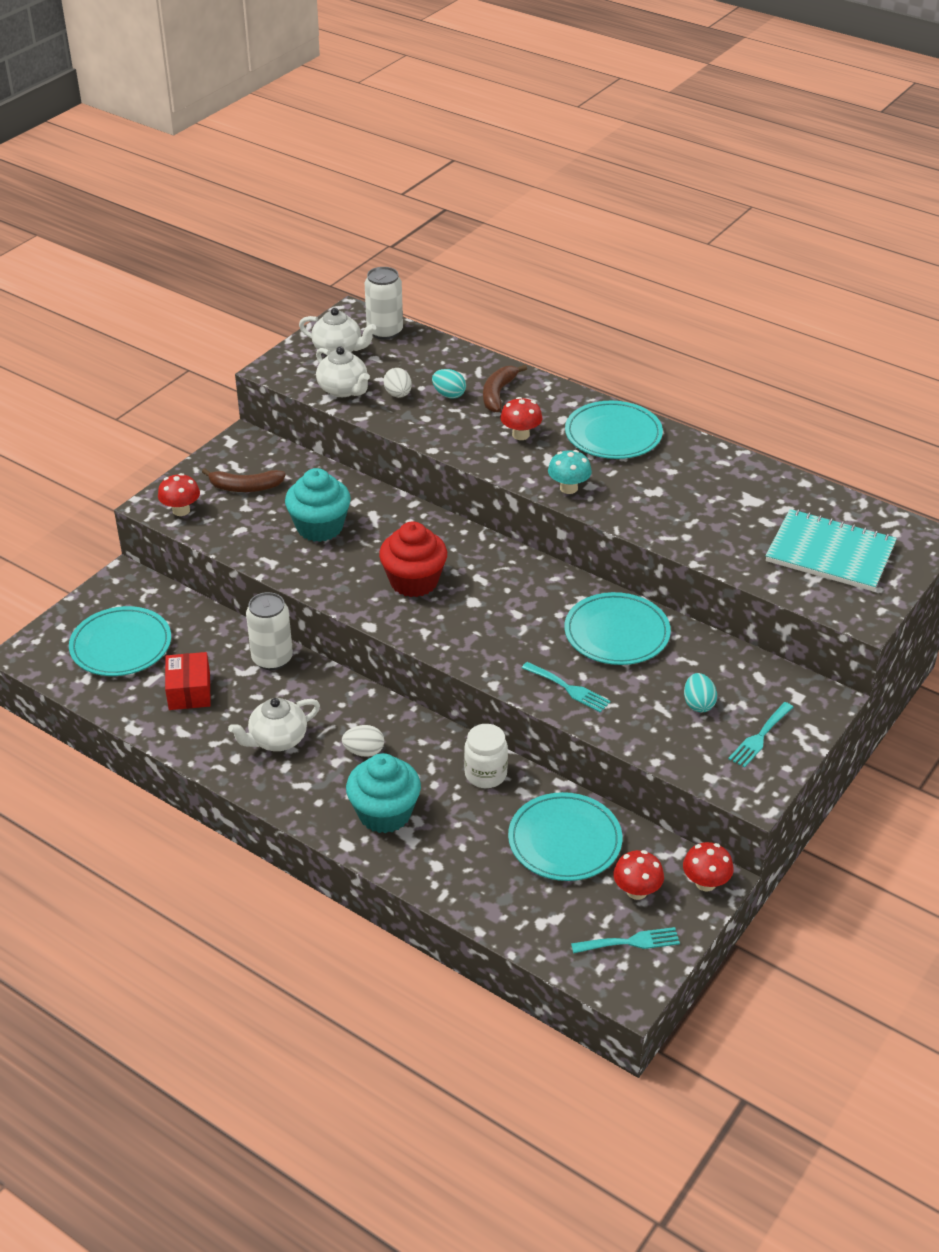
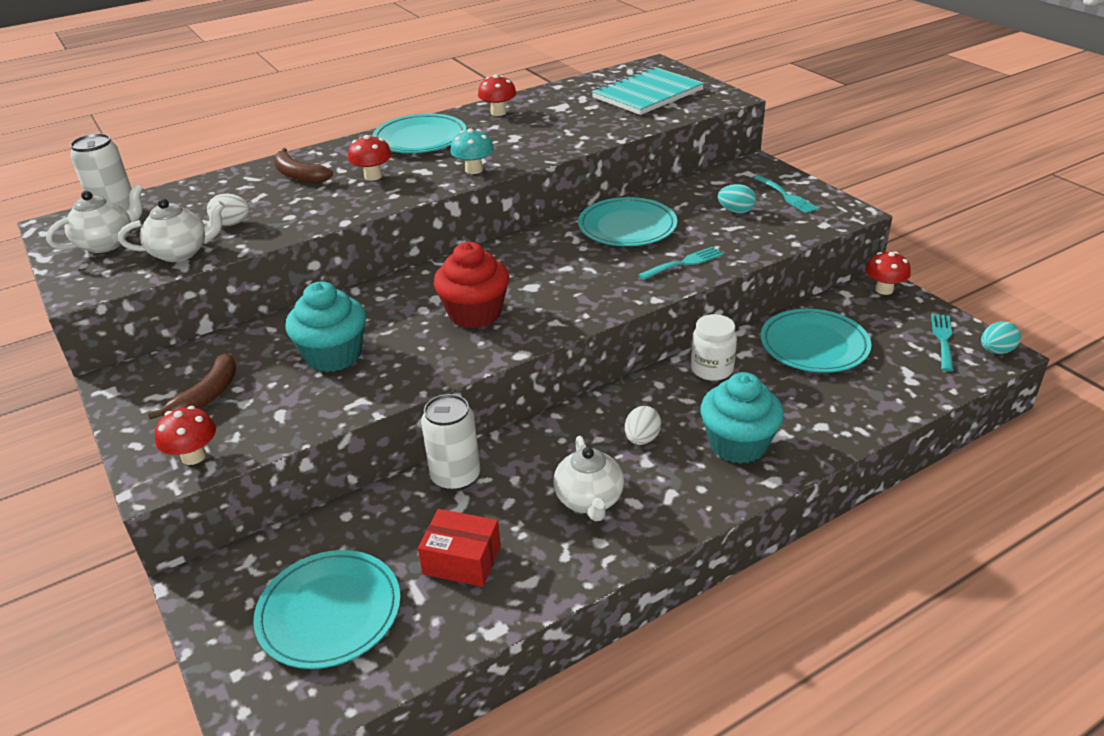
camera: 65 degrees left, 5 degrees down
(449, 395) = (268, 198): turquoise egg -> turquoise egg (996, 351)
(637, 891) = (885, 323): red mushroom -> red mushroom (498, 112)

